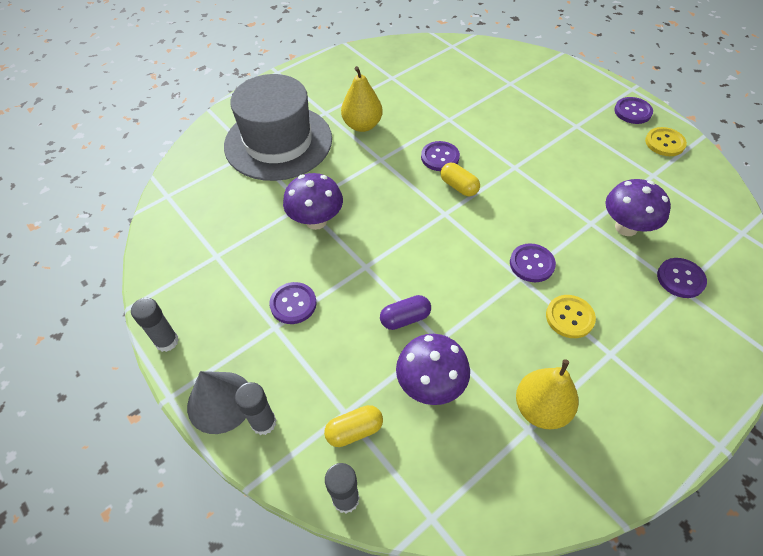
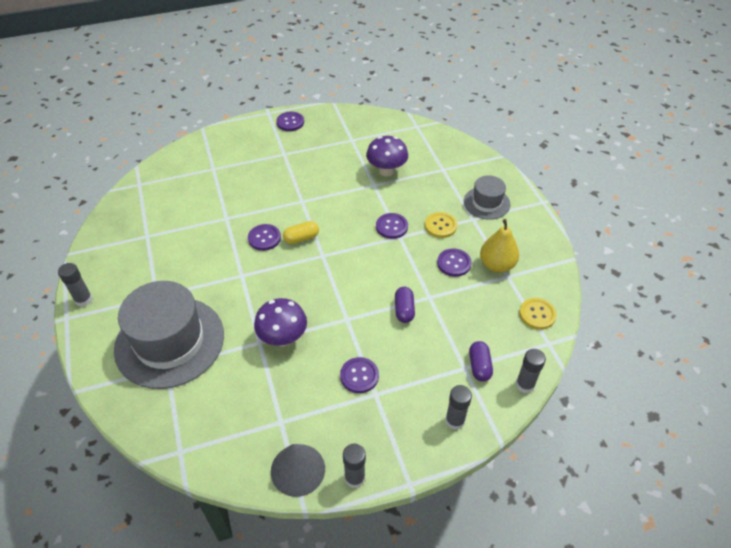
camera: 70 degrees left, 5 degrees down
(220, 402) = (427, 447): grey cone -> grey cone (298, 469)
(300, 73) = (84, 300): none -> grey glue stick
(354, 430) = (479, 366): yellow capsule -> purple capsule
(362, 125) = (192, 275): yellow pear -> none
(430, 385) = (461, 313): purple mushroom -> none
(656, 363) = (486, 203): none -> grey hat
(664, 143) = (328, 122): yellow button -> yellow button (537, 314)
(680, 279) = (436, 166): purple button -> purple button (454, 263)

